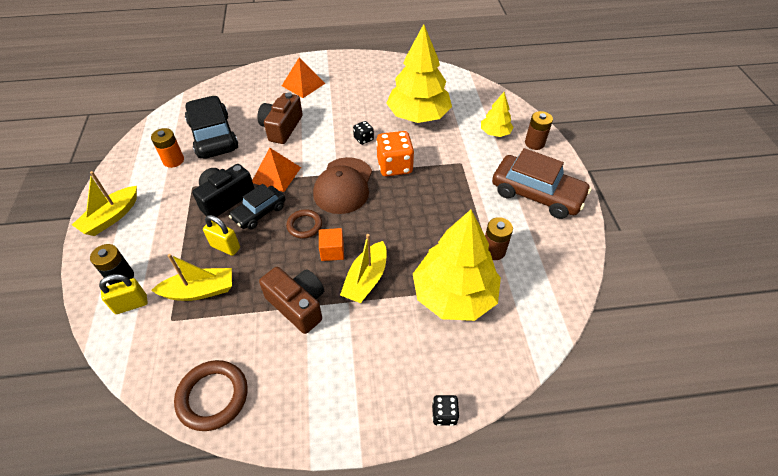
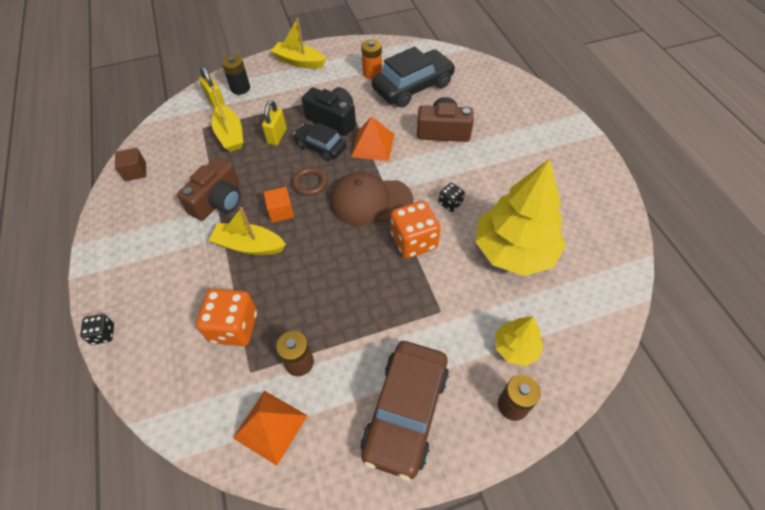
camera: 80 degrees right, 5 degrees up
(213, 396) = (135, 172): brown ring -> brown cube
(303, 84) = (523, 129): orange pyramid -> orange pyramid (270, 426)
(454, 295) = (234, 327): yellow tree -> orange dice

